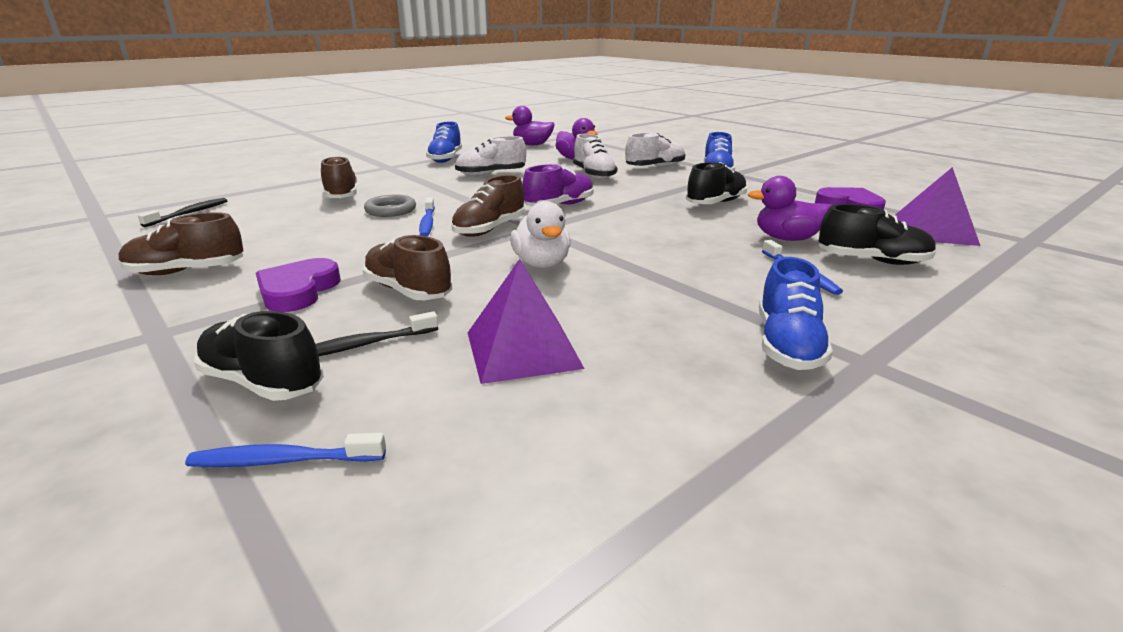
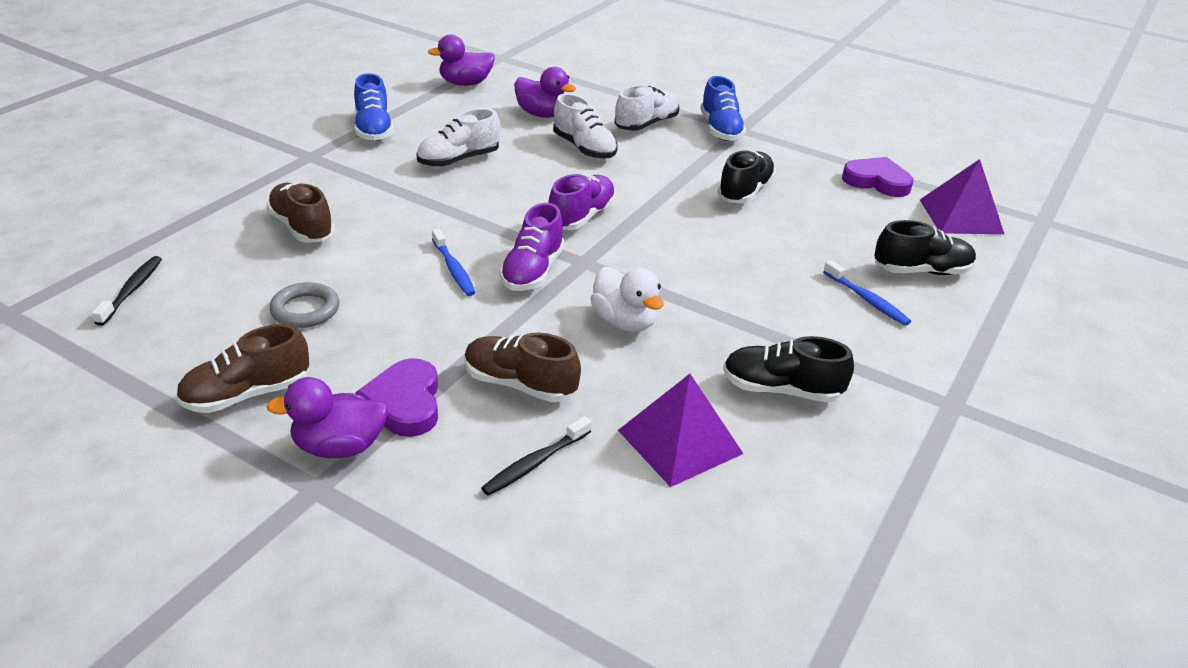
camera: 20 degrees left, 10 degrees up
(263, 382) = (482, 524): black shoe -> black shoe (781, 390)
(283, 460) = (573, 594): blue toothbrush -> none
(391, 210) = (390, 250): grey ring -> grey ring (305, 310)
(489, 229) = (532, 271): brown shoe -> purple shoe
(787, 238) = (837, 246): purple duck -> purple duck (339, 447)
(787, 345) = (888, 396): blue shoe -> none

